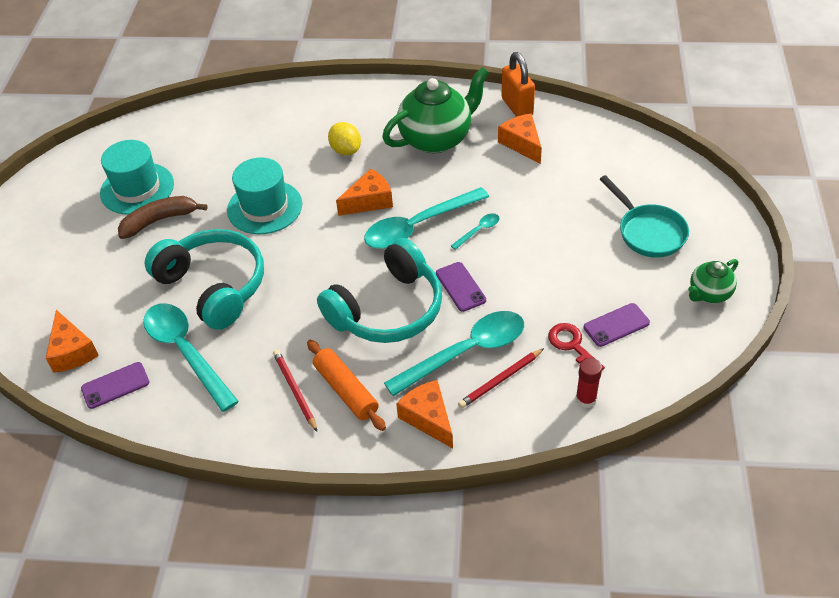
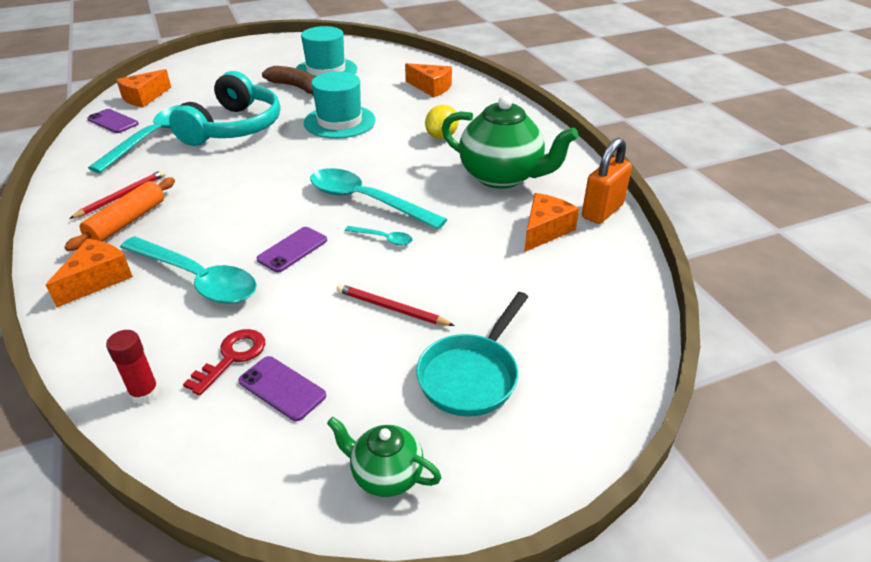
camera: 60 degrees right, 10 degrees down
(369, 201) = (382, 166): orange cheese -> orange cheese (431, 88)
(387, 309) = (241, 215): turquoise headphones -> none
(500, 380) = (161, 314): red pencil -> red pencil (391, 308)

